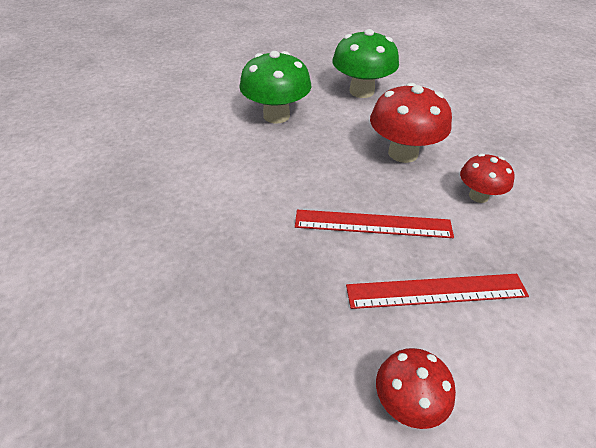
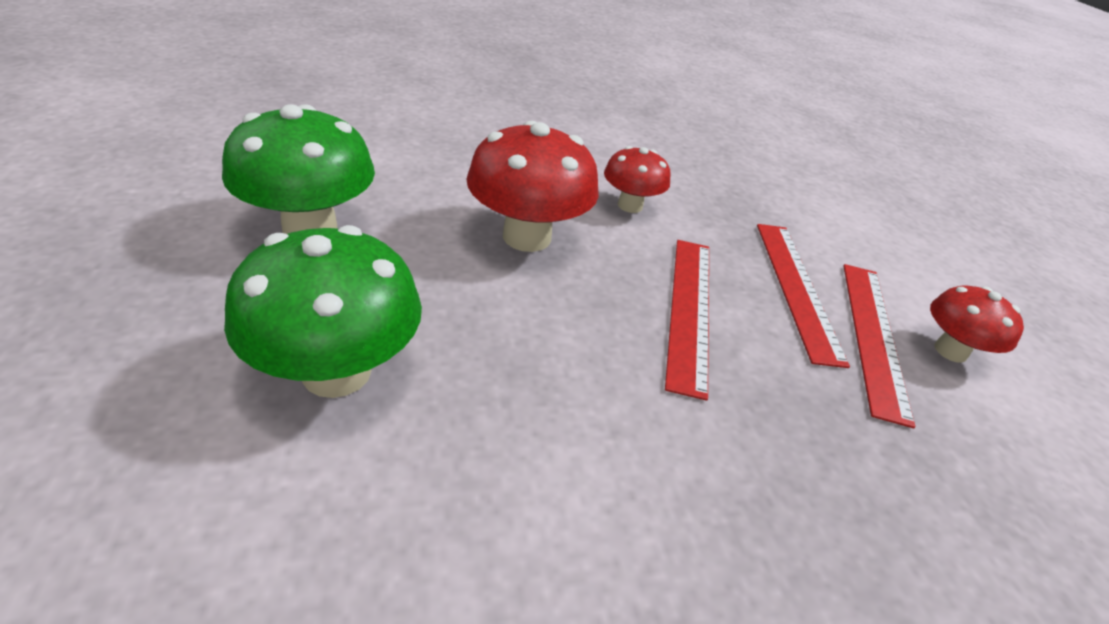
camera: 90 degrees left, 5 degrees down
(399, 337) = (873, 335): none -> red ruler

